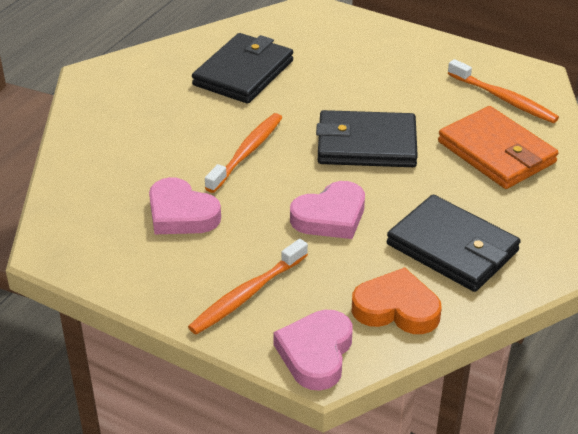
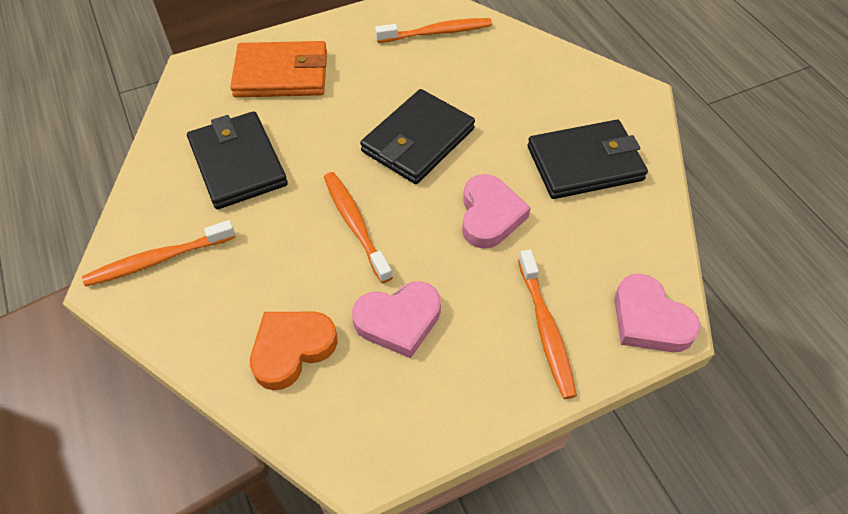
camera: 55 degrees left, 15 degrees up
(127, 84) = (158, 260): none -> orange toothbrush
(396, 308) = (630, 237): orange heart -> orange heart (292, 349)
(496, 152) = (496, 74): orange wallet -> orange wallet (281, 74)

